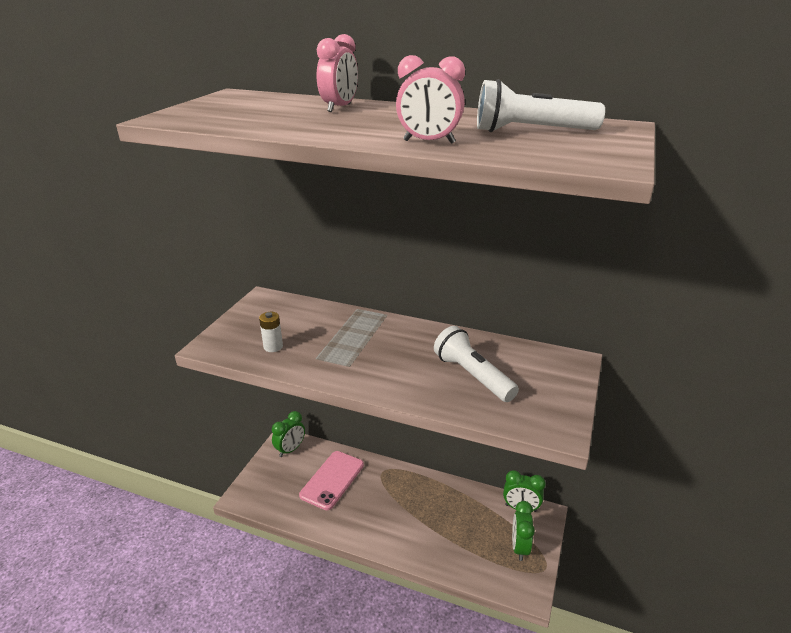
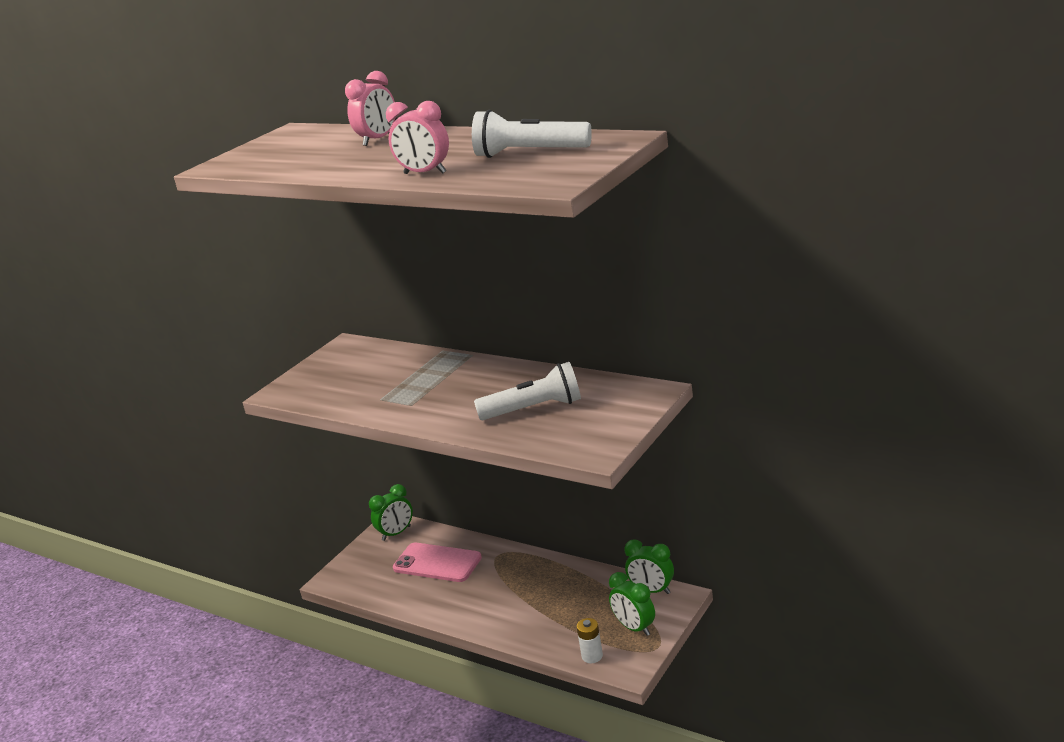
camera: 15 degrees right, 5 degrees down
(273, 347) = (340, 390): white battery -> white battery (592, 656)
(332, 480) = (437, 563): pink phone -> pink phone turned 75 degrees clockwise
(472, 376) = (534, 409): white flashlight -> white flashlight turned 105 degrees clockwise
(519, 547) = (634, 628): green clock -> green clock turned 60 degrees counterclockwise

